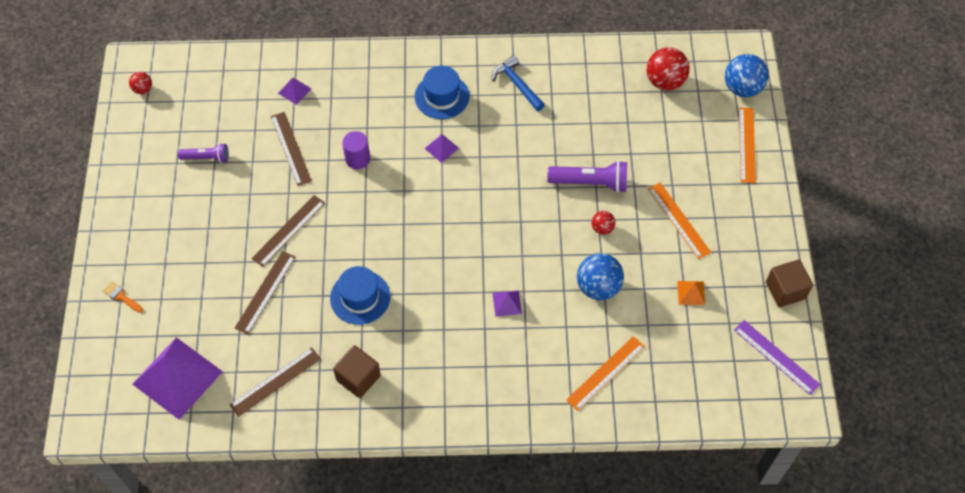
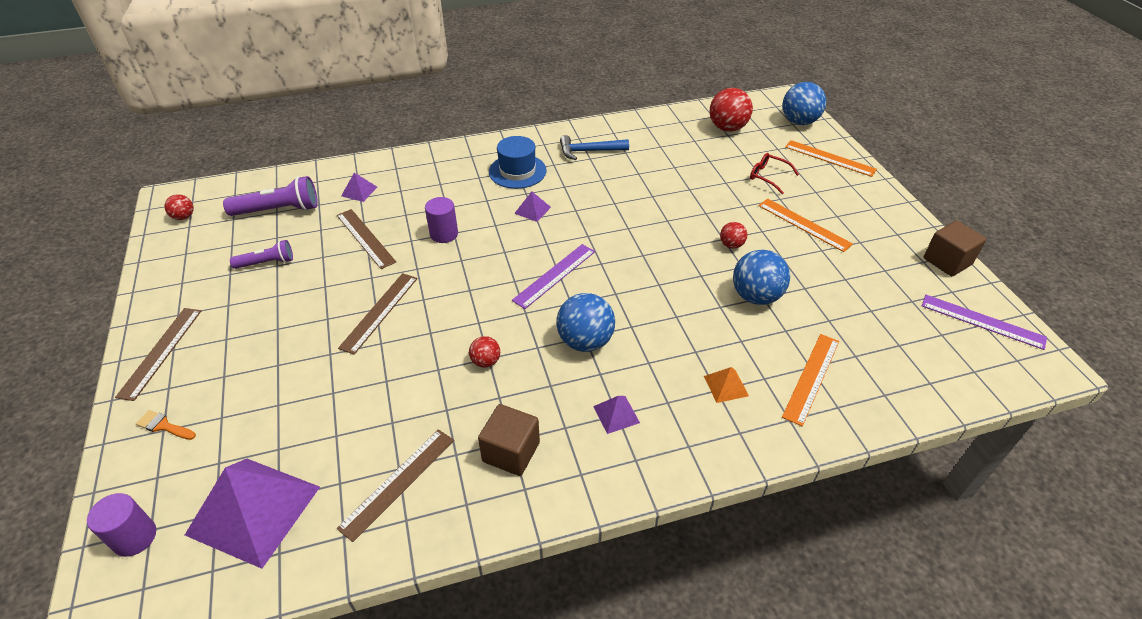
camera: 15 degrees left, 15 degrees down
(101, 378) = (135, 537): none -> purple cylinder
(265, 292) = (363, 380): brown ruler -> brown ruler (161, 352)
(360, 297) = (486, 361): blue hat -> red ball
(438, 226) = (555, 275): none -> purple ruler
(442, 297) = (585, 341): none -> blue ball
(507, 303) = (663, 332): purple pyramid -> purple pyramid (616, 414)
(517, 84) = (589, 151): blue hammer -> blue hammer turned 45 degrees counterclockwise
(590, 183) = (699, 211): purple flashlight -> purple flashlight (278, 210)
(674, 155) = (768, 176): none -> red glasses
(691, 293) = (855, 282): orange pyramid -> orange pyramid (726, 386)
(746, 145) = (829, 158): orange ruler -> orange ruler turned 45 degrees counterclockwise

